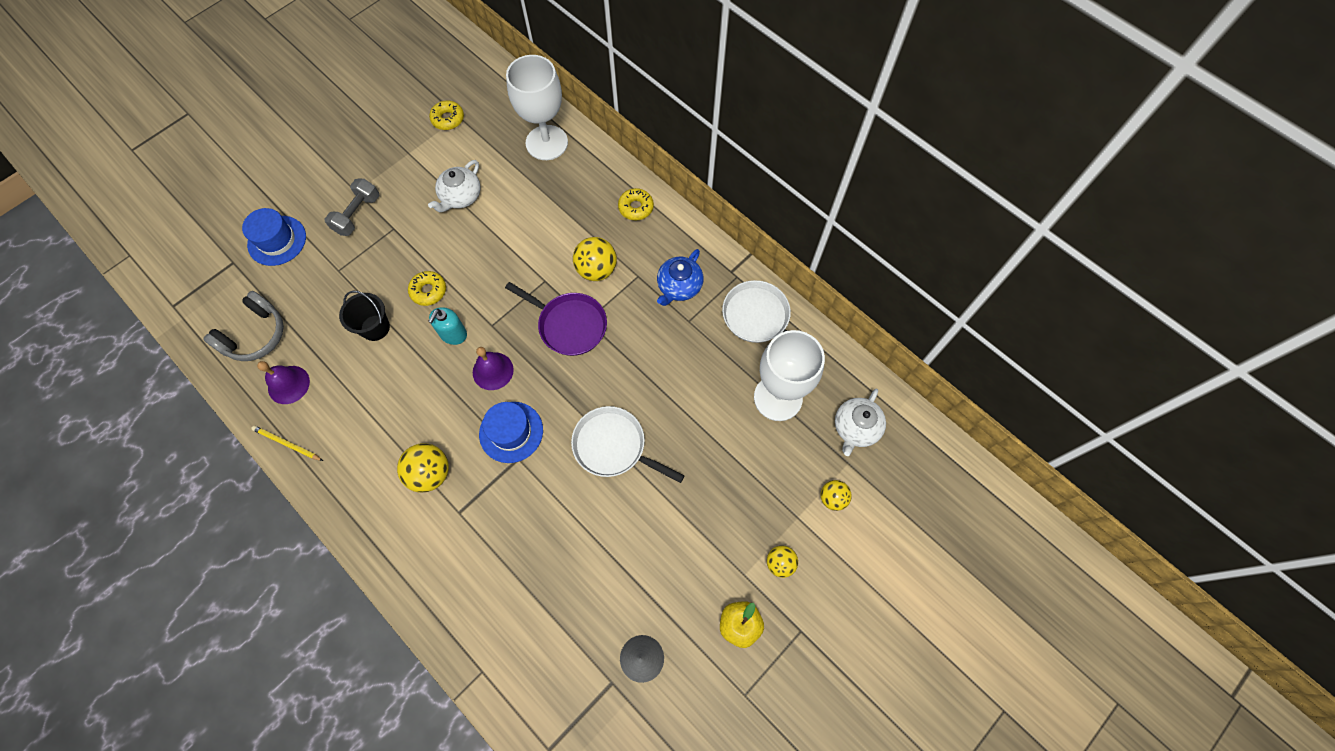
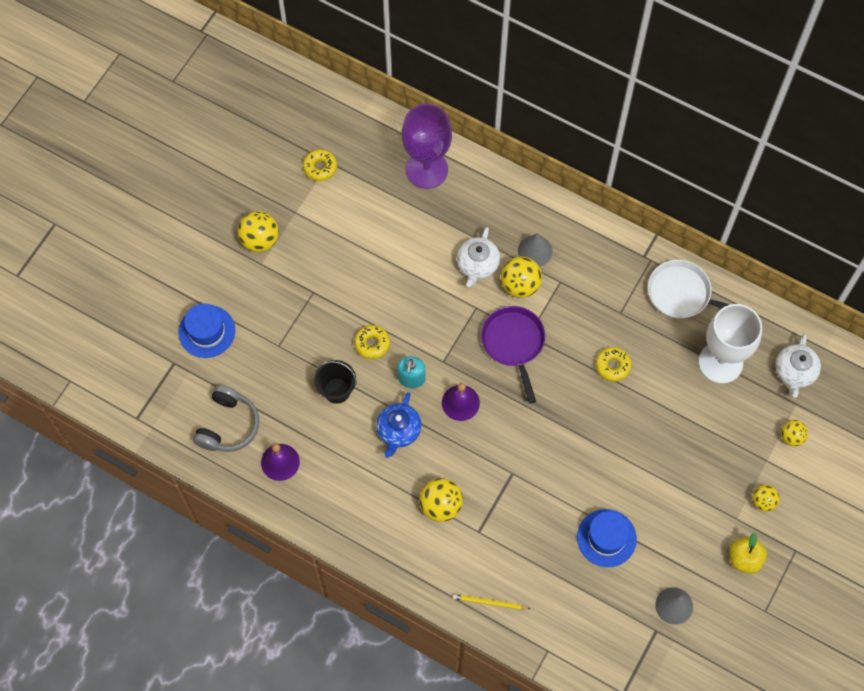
camera: 15 degrees left, 0 degrees up
(287, 444) = (303, 514): yellow pencil -> yellow pencil (490, 603)
(357, 214) = (273, 286): grey dumbbell -> none
(364, 170) = (260, 240): none -> yellow ball
(460, 197) = (365, 245): white teapot -> white teapot (477, 265)
(511, 432) = (497, 452): blue hat -> blue hat (606, 538)
(546, 143) = (427, 169): white goblet -> purple goblet
(569, 325) = (514, 343): purple pan -> purple pan turned 120 degrees counterclockwise
(613, 446) = (591, 441): white pan -> none
(623, 241) = (535, 251): none -> grey cone
(636, 207) = (535, 215): yellow donut -> yellow donut (612, 366)
(679, 286) = (601, 282): blue teapot -> blue teapot (398, 431)

